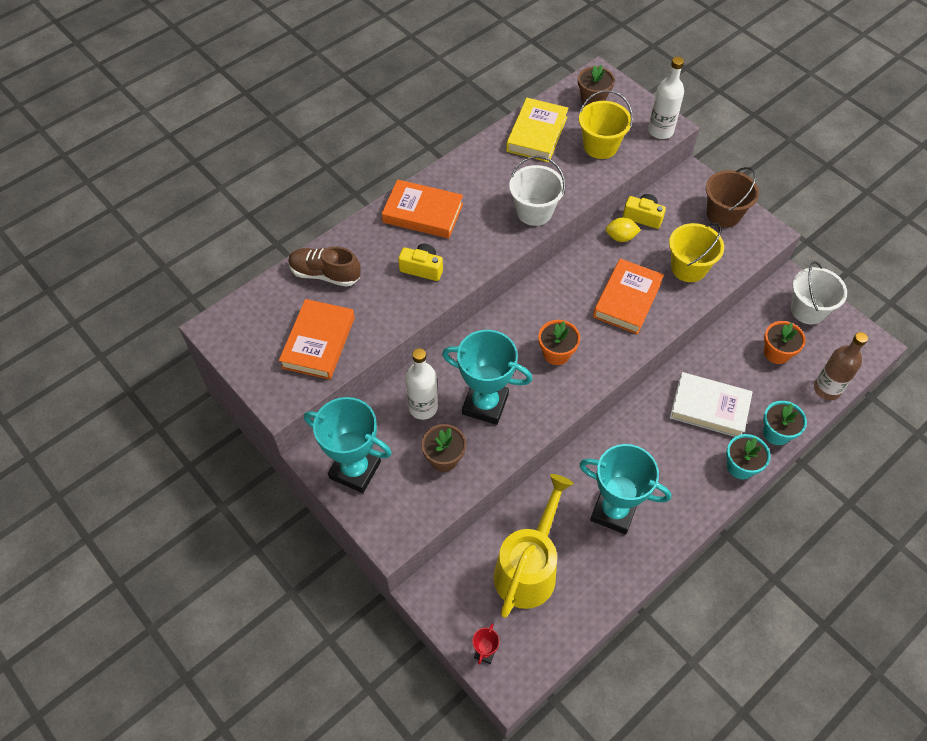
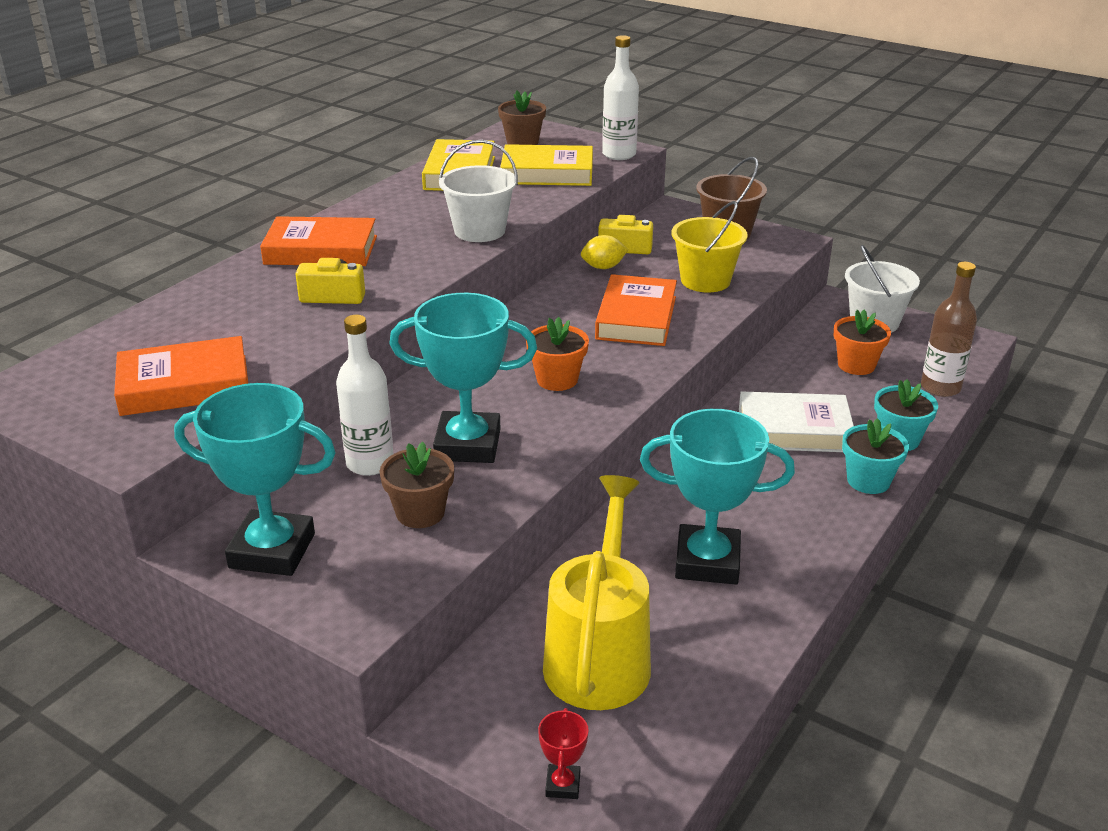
camera: 15 degrees left, 25 degrees down
(318, 342) = (184, 385): orange book -> orange book turned 75 degrees clockwise
(325, 274) = (183, 320): brown shoe -> none
(600, 146) = (547, 173): yellow bucket -> yellow book

